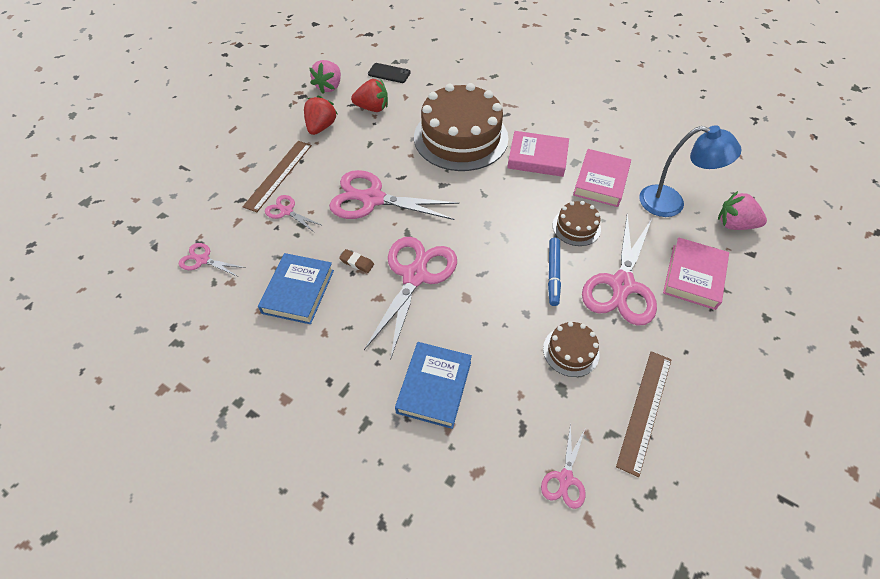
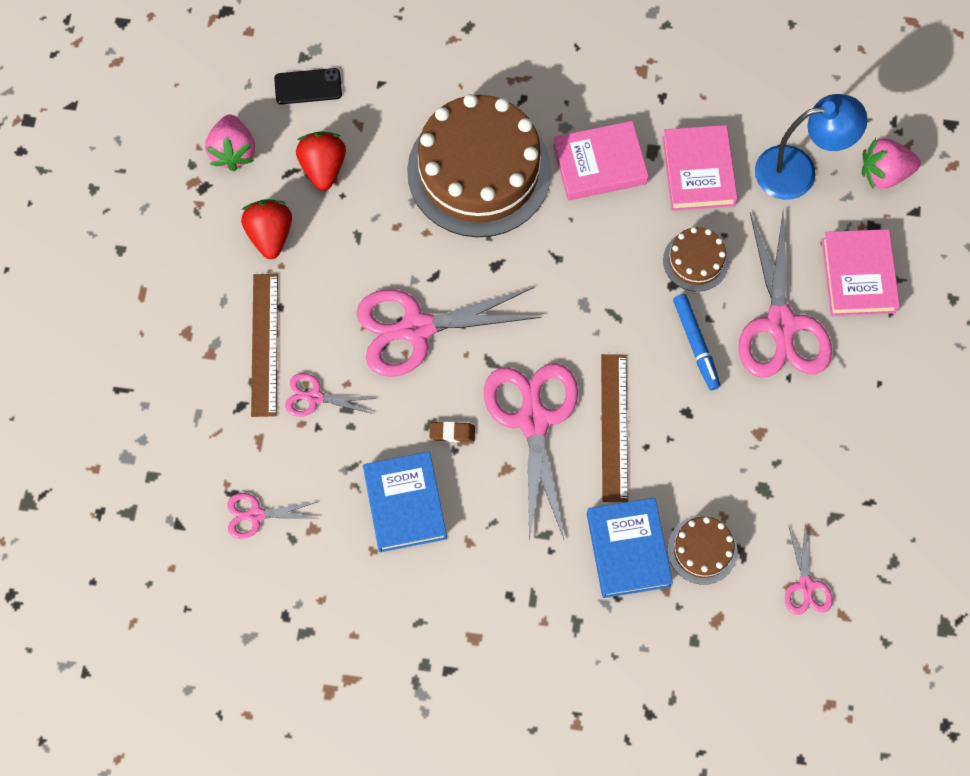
camera: 25 degrees left, 15 degrees up
(372, 108) = (323, 167): red strawberry -> red strawberry turned 75 degrees counterclockwise
(571, 351) = (756, 439): brown cake -> brown cake (702, 550)
(645, 410) = (858, 475): brown ruler -> brown ruler (614, 427)

